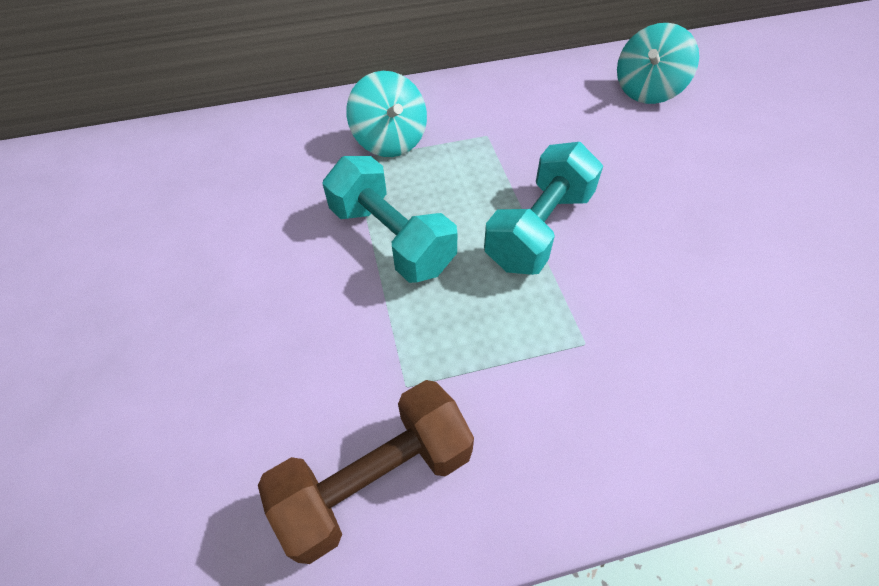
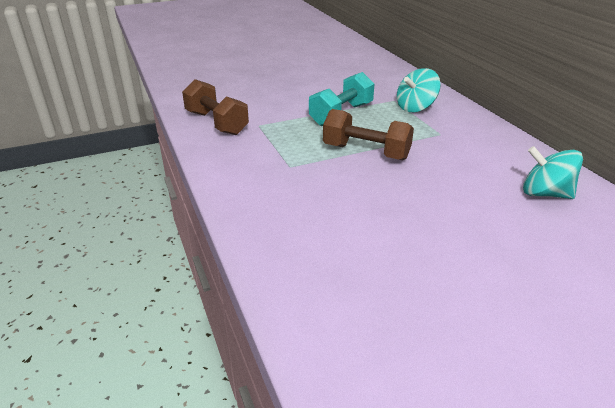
camera: 80 degrees right, 20 degrees down
(539, 229) = (366, 152): turquoise dumbbell -> brown dumbbell

